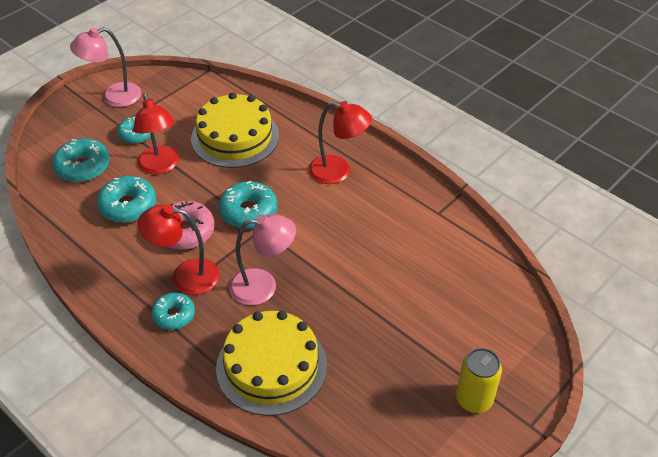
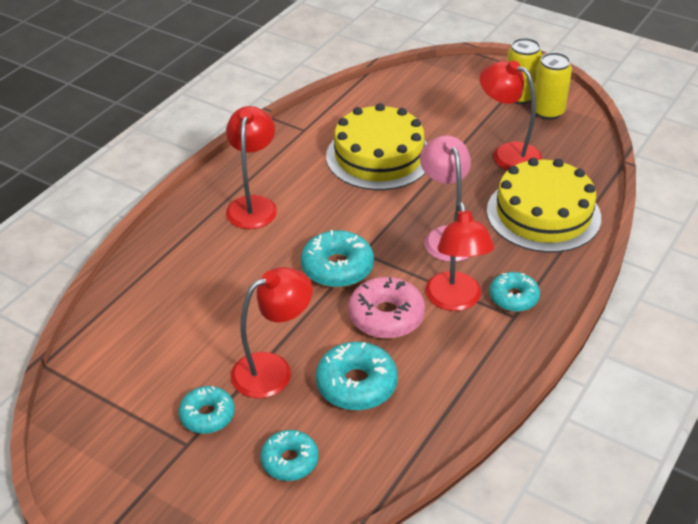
camera: 100 degrees left, 5 degrees down
(83, 167) = (289, 461): turquoise donut -> turquoise donut, size x0.66
(113, 97) = (117, 471): pink lamp -> none
(235, 137) = (201, 305): yellow cake -> yellow cake (379, 156)
(371, 361) = (507, 153): none -> red lamp
(440, 419) = (548, 112): none -> yellow can

